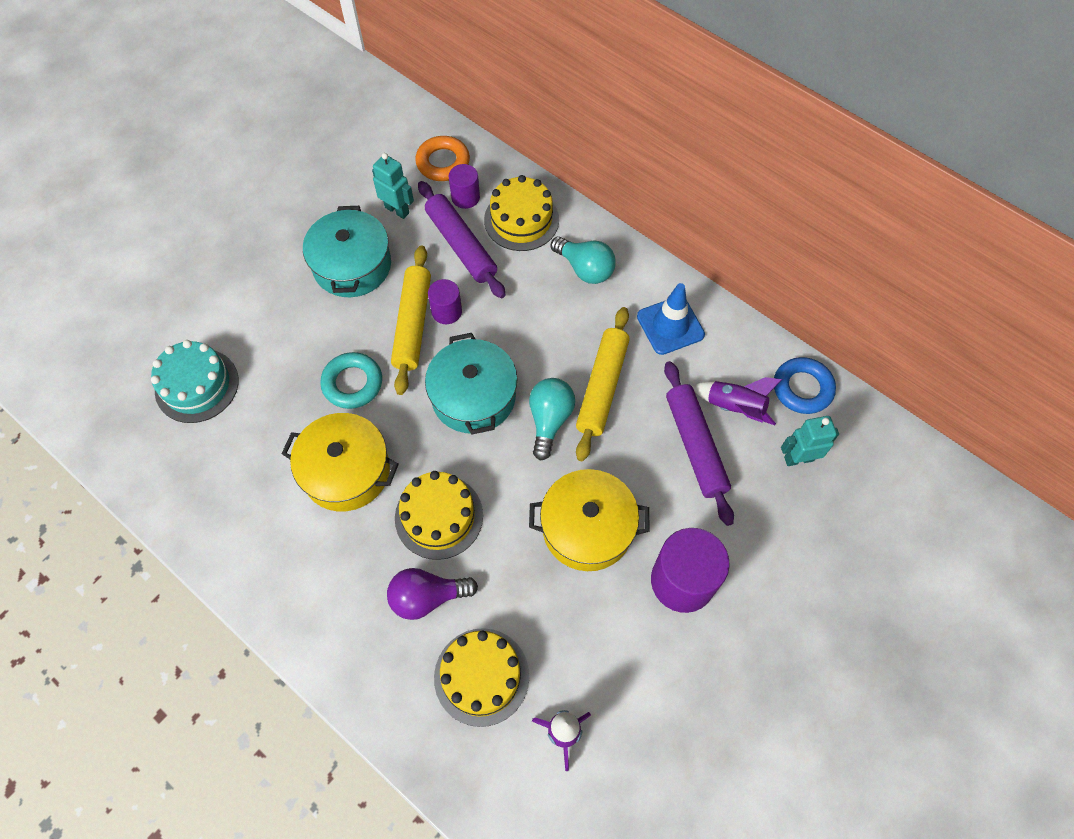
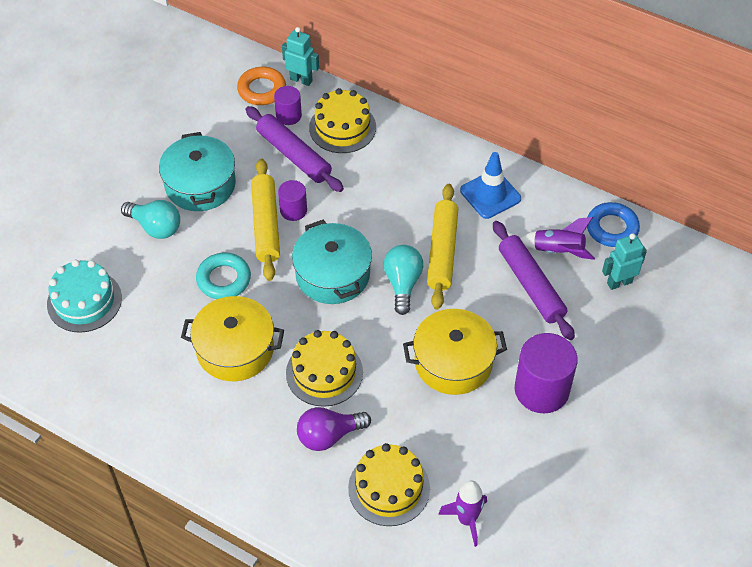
camera: 10 degrees left, 10 degrees down
(397, 210) = (230, 134): turquoise robot -> turquoise robot (301, 80)
(585, 269) = (407, 159): turquoise light bulb -> turquoise light bulb (155, 227)

